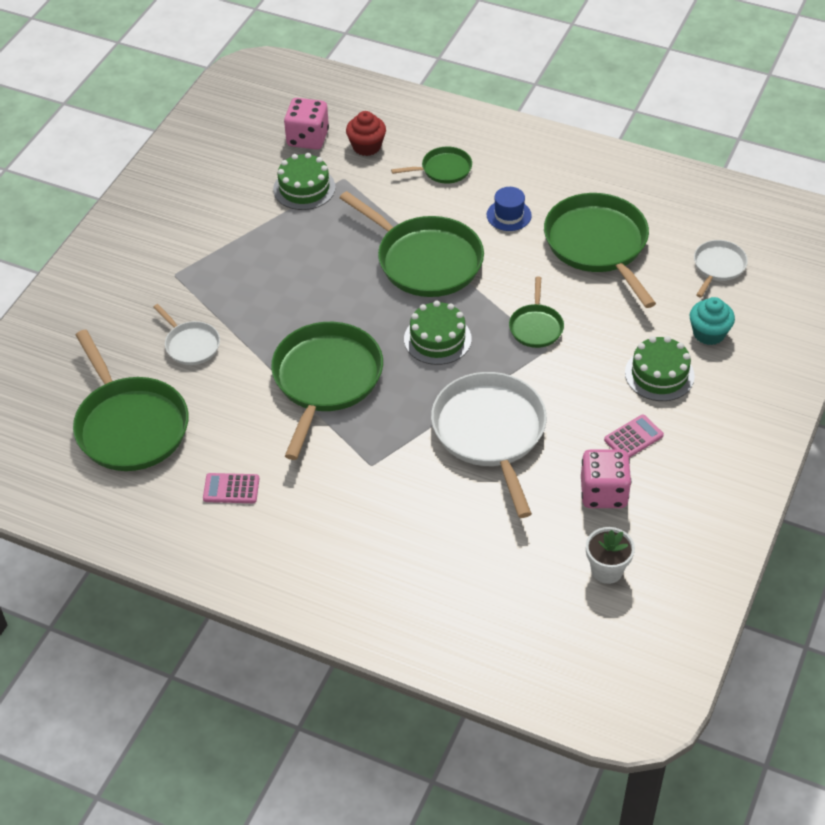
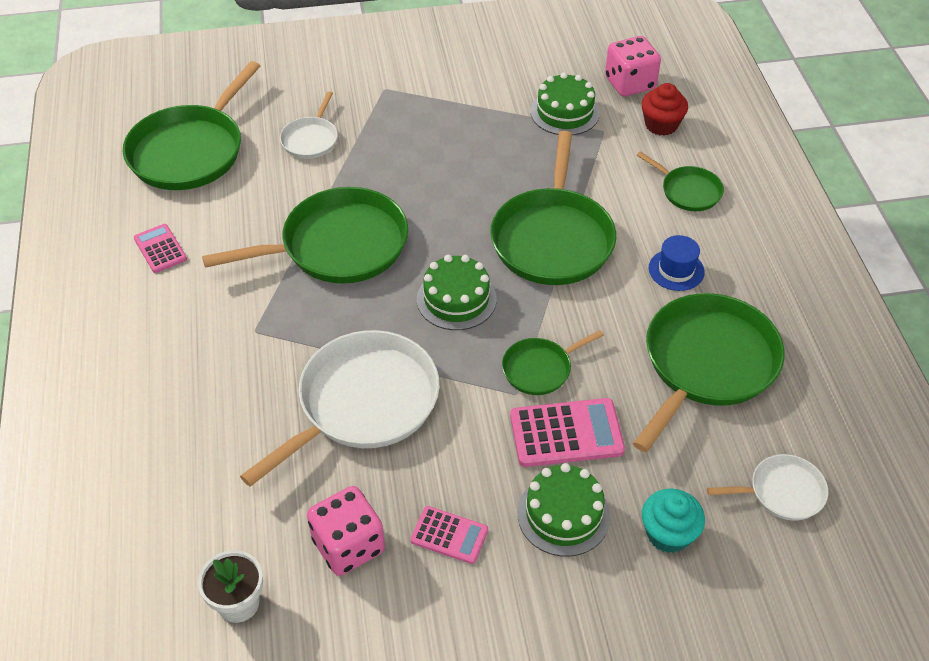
camera: 55 degrees right, 0 degrees up
(599, 341) = (566, 433): none -> pink calculator

